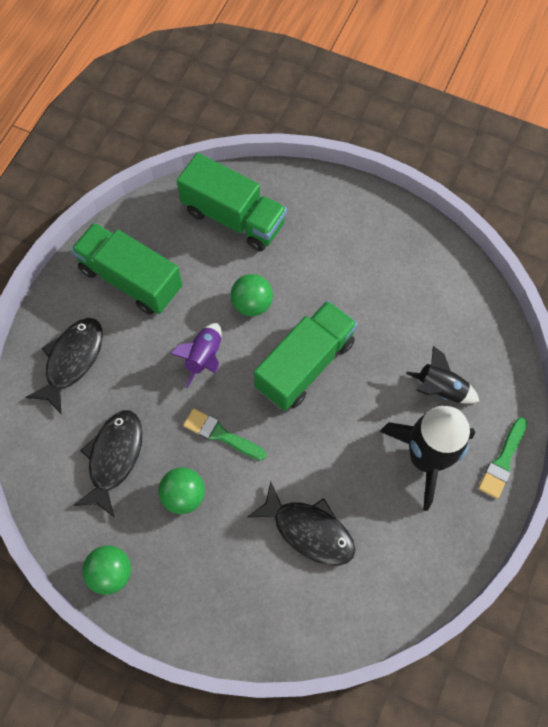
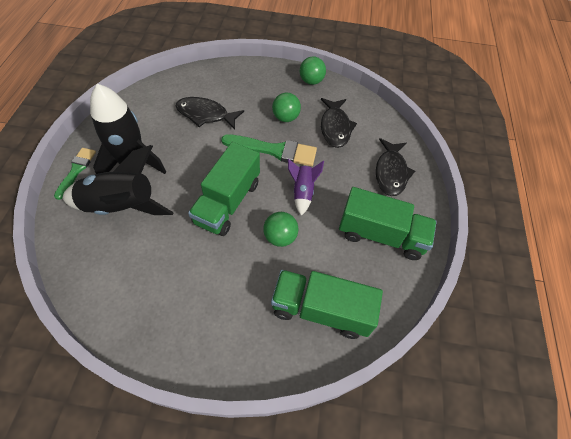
camera: 160 degrees right, 10 degrees down
(221, 434) = (274, 150): green brush -> green brush, size x1.61
(440, 389) = (121, 206): black rocket -> black rocket, size x1.89

